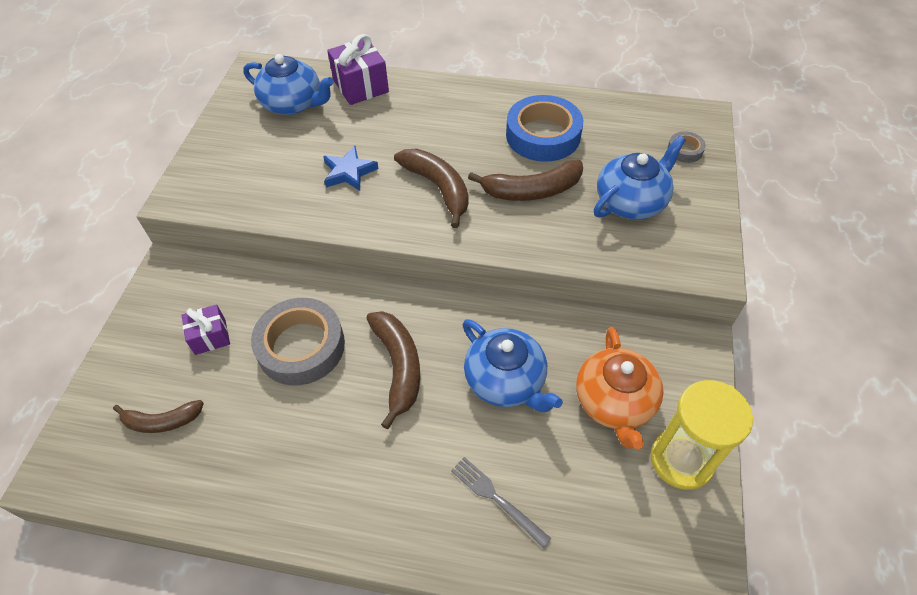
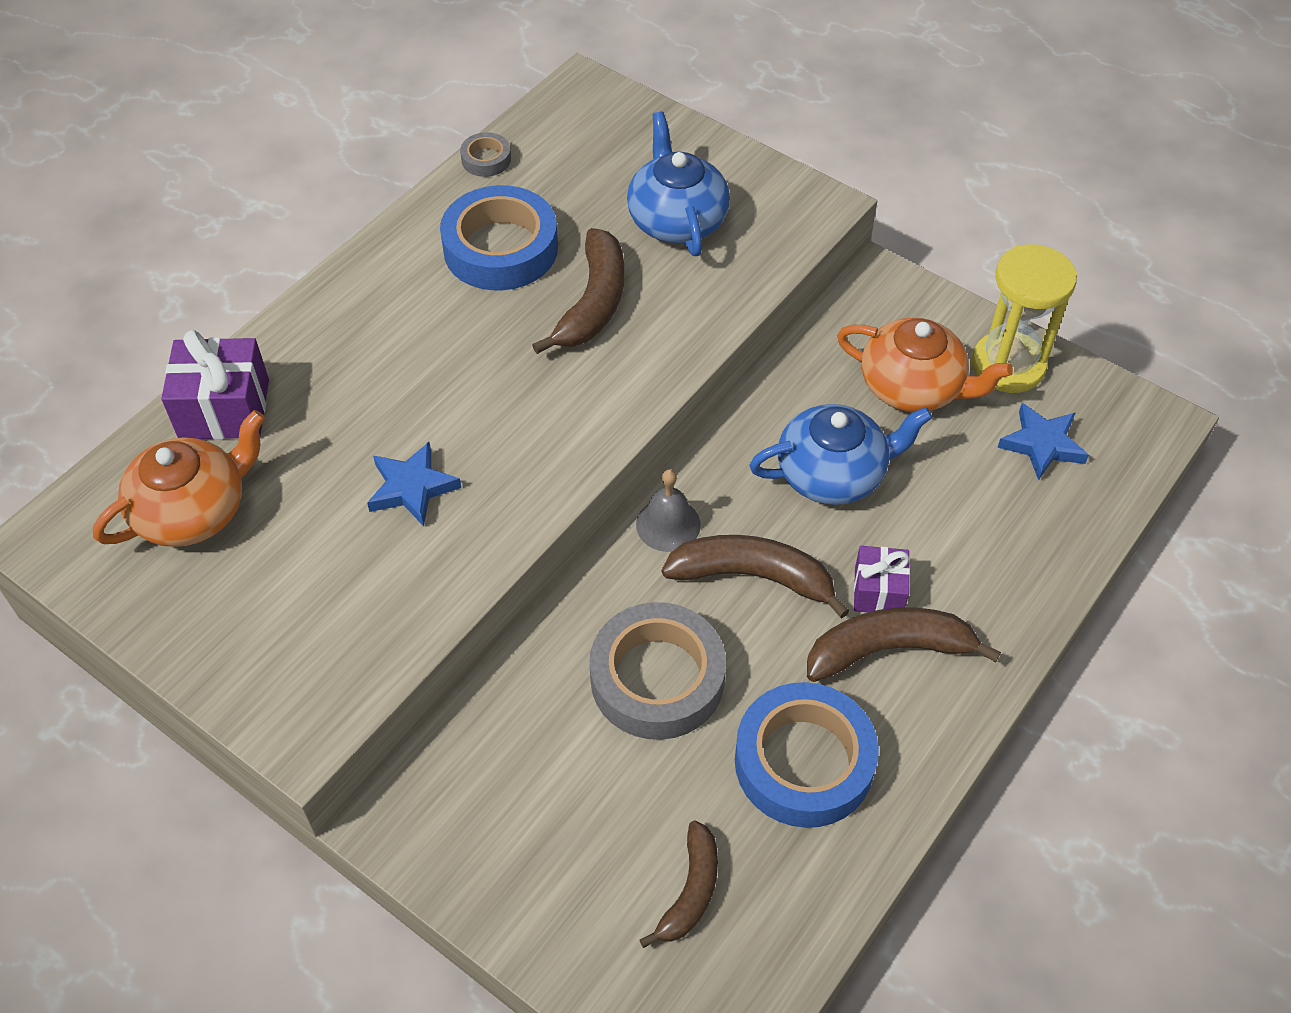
camera: 65 degrees left, 0 degrees up
(210, 337) = (572, 792): purple gift -> purple gift (878, 591)
(271, 449) = (804, 762): none -> blue tape
(293, 104) = (193, 511): blue teapot -> orange teapot
(414, 307) = (668, 524): none -> grey bell
(438, 188) = (519, 397): brown banana -> brown banana (888, 650)
(497, 499) = (980, 546): grey fork -> none
(620, 512) = (1042, 444): none -> blue star
(685, 150) = (628, 133): grey tape -> grey tape (486, 159)

